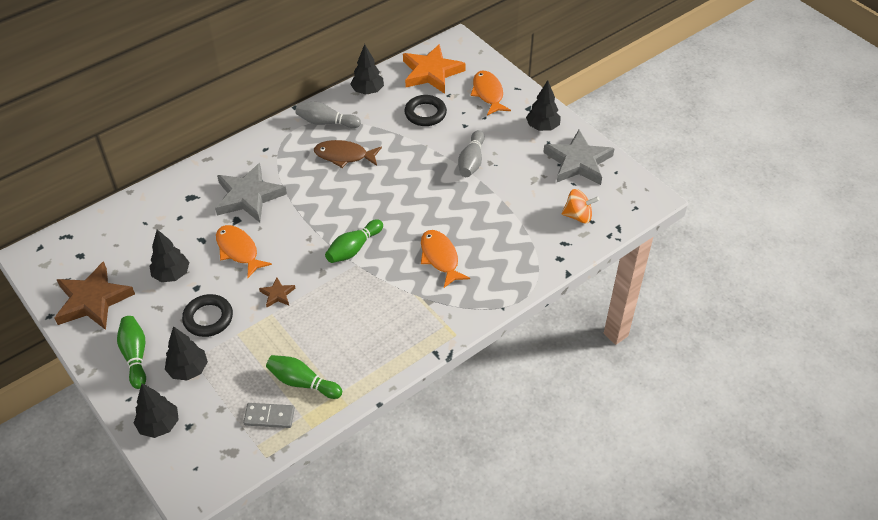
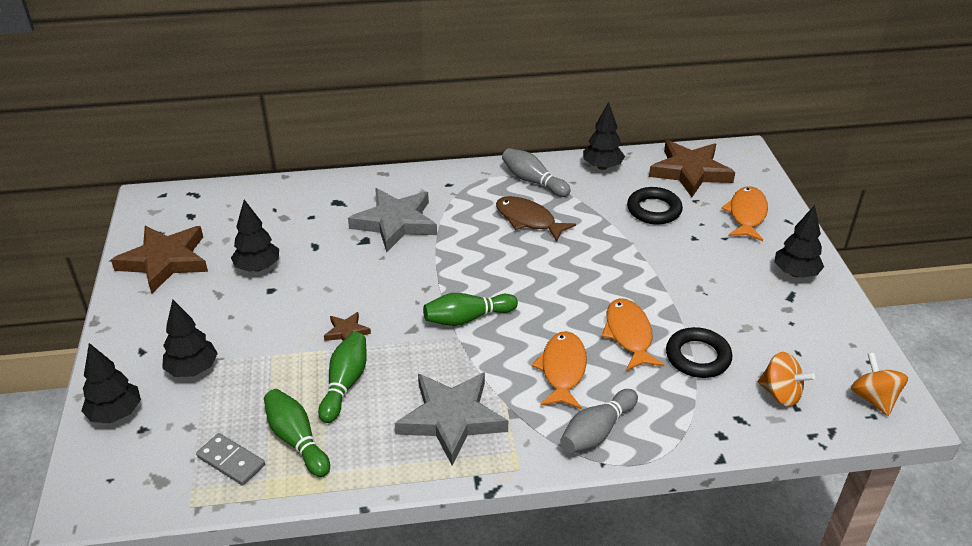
camera: 30 degrees right, 10 degrees down
(135, 356) = (156, 332): green bowling pin -> green bowling pin (345, 384)
(208, 318) = (256, 325): black ring -> black ring (698, 357)
(238, 250) = (342, 271): orange fish -> orange fish (629, 335)
(431, 72) = (690, 172): orange star -> brown star
(471, 161) = (676, 278): grey bowling pin -> grey bowling pin (597, 431)
(578, 162) = (820, 329): grey star -> grey star (451, 419)
(630, 196) = (873, 398): none -> orange spinning top

